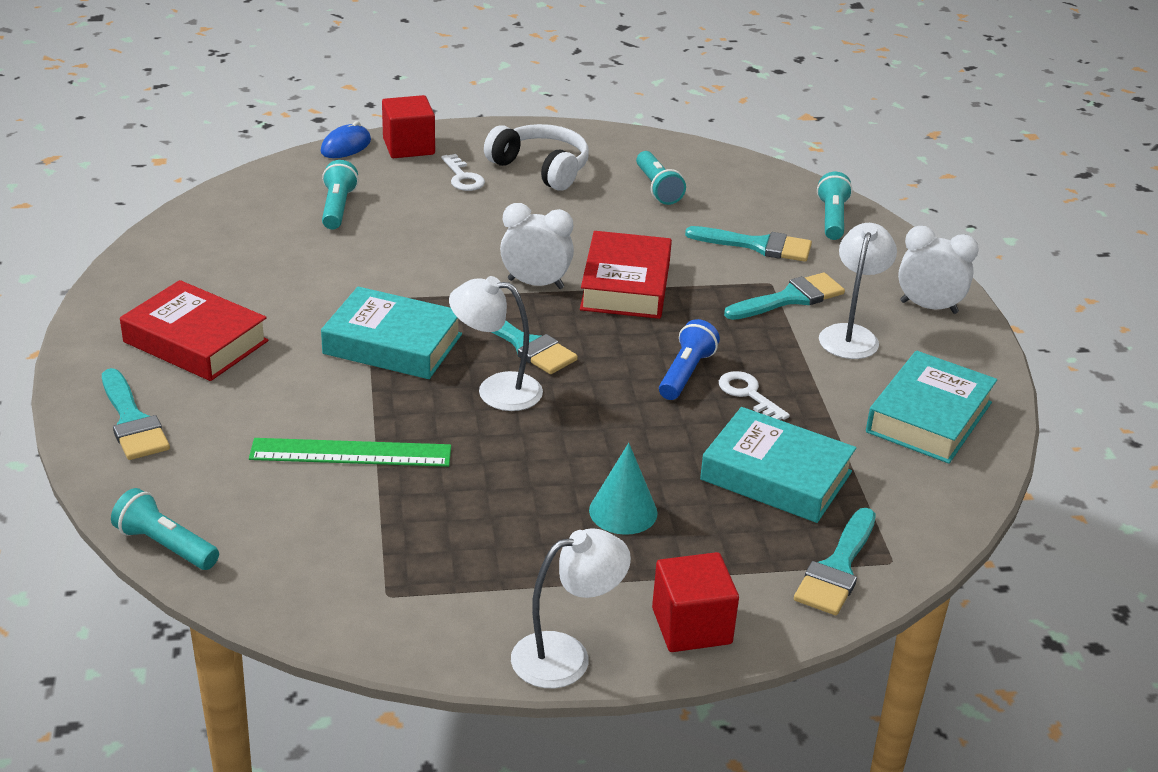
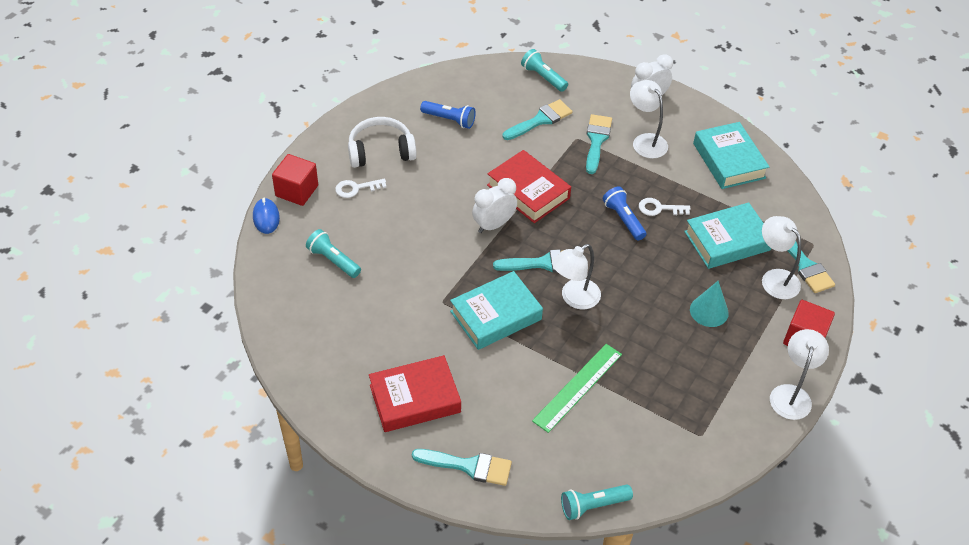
camera: 50 degrees left, 15 degrees up
(463, 177) = (356, 188): white key -> white key turned 150 degrees clockwise
(658, 188) = (449, 120): turquoise flashlight -> blue flashlight
(769, 549) = (774, 278): none -> white lamp

